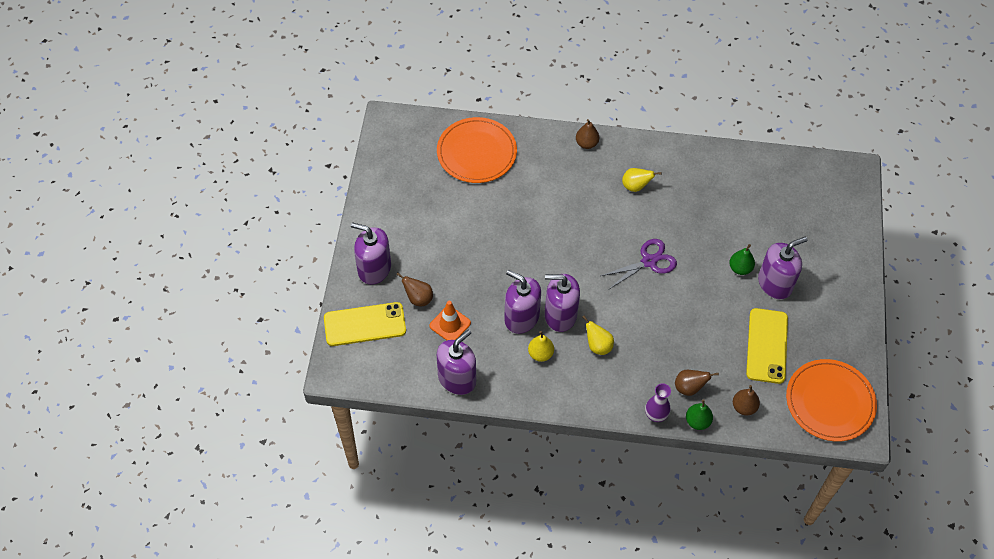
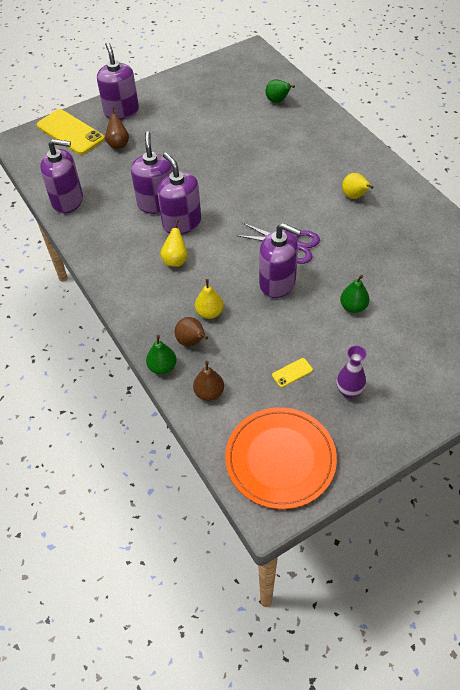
camera: 55 degrees right, 5 degrees down
(450, 324) = (112, 171): orange traffic cone -> none
(476, 152) = (277, 101): orange plate -> green pear
(540, 354) = (134, 232): yellow pear -> yellow pear (209, 313)
(586, 143) = (359, 148): brown pear -> none
(655, 415) = (142, 335): purple vase -> purple vase (349, 391)
(767, 346) = (292, 372): yellow phone -> yellow phone, size x0.42
(775, 283) = (366, 340): purple soap dispenser -> purple soap dispenser (277, 283)

